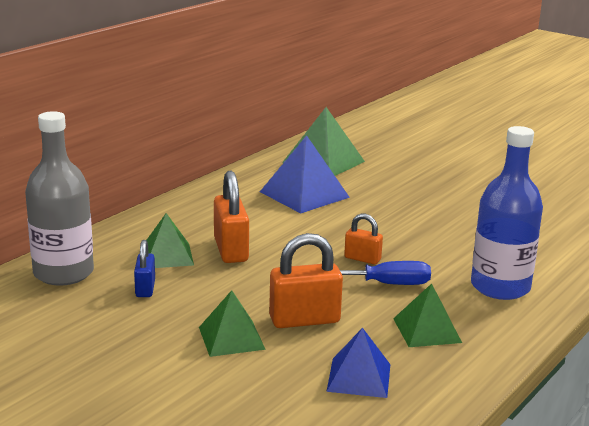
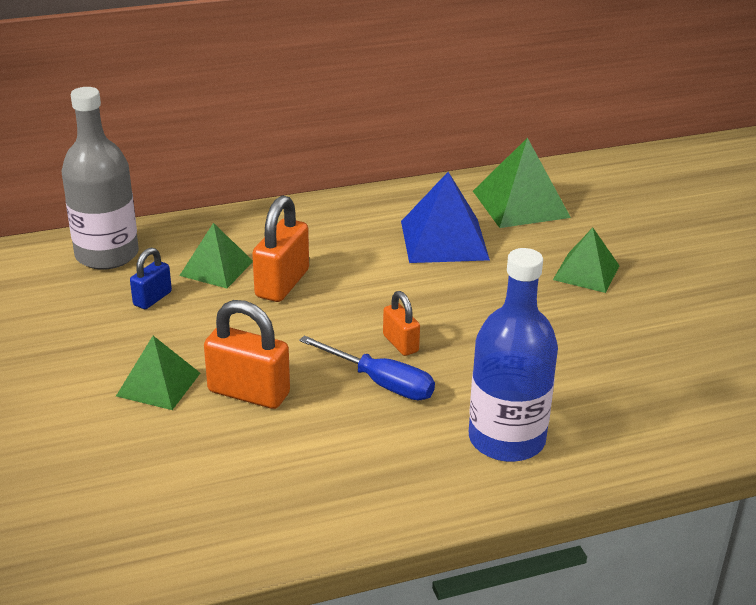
camera: 35 degrees right, 10 degrees up
(359, 377) = (215, 480): blue pyramid -> none
(427, 330) = (352, 457): green pyramid -> green pyramid (586, 272)

